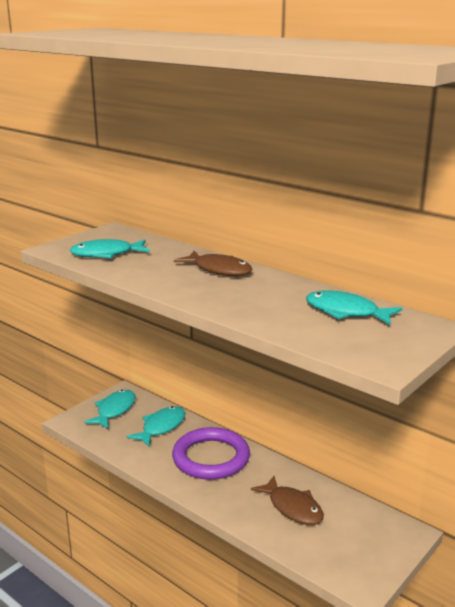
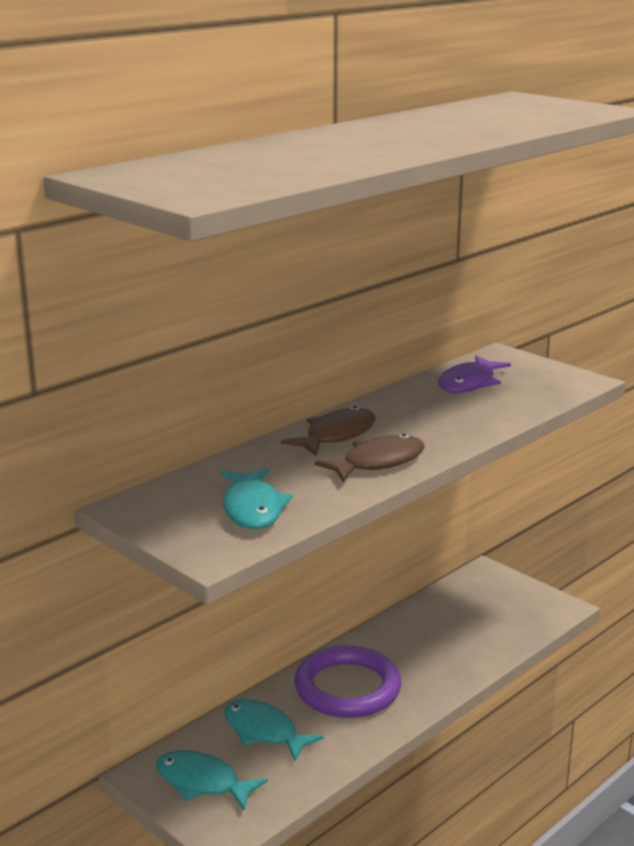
camera: 85 degrees left, 0 degrees up
(292, 507) = (449, 634): brown fish -> brown fish (378, 462)
(346, 312) = (469, 383): turquoise fish -> purple fish

